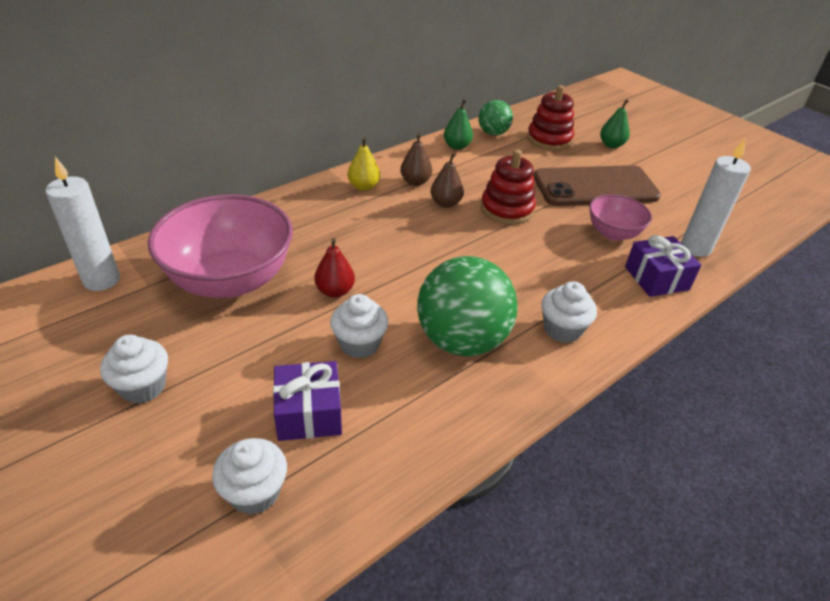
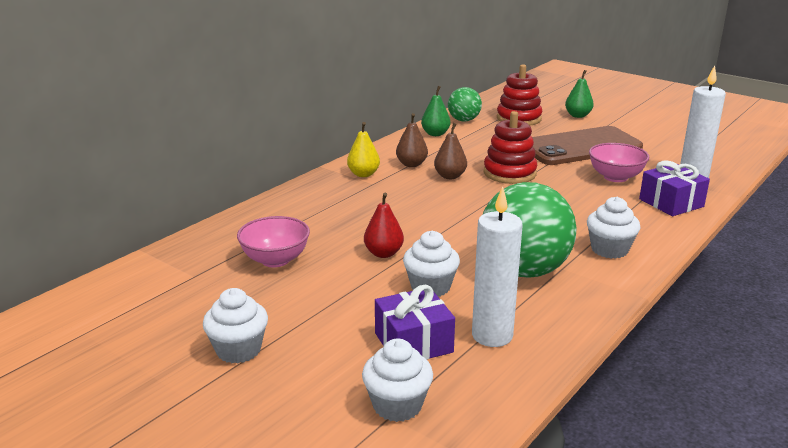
camera: 10 degrees left, 15 degrees down
(101, 280) = (142, 279): white candle -> white candle (492, 335)
(230, 280) = (275, 260): pink bowl -> pink bowl, size x0.53

